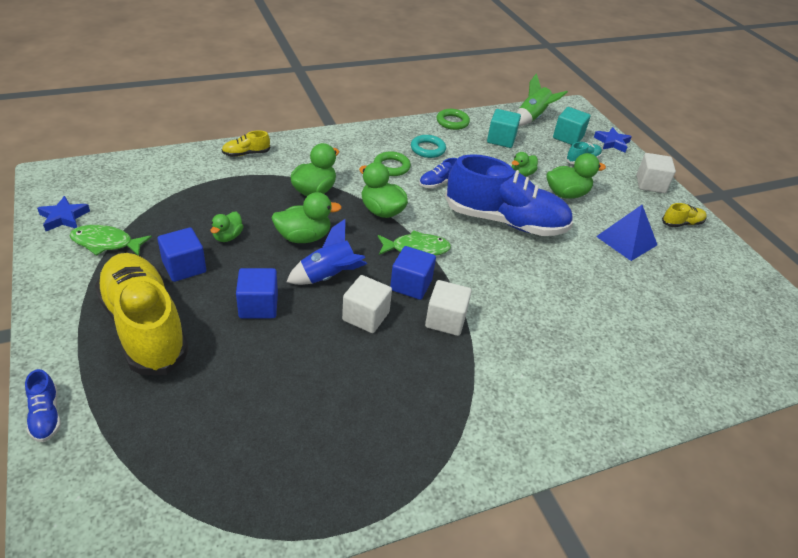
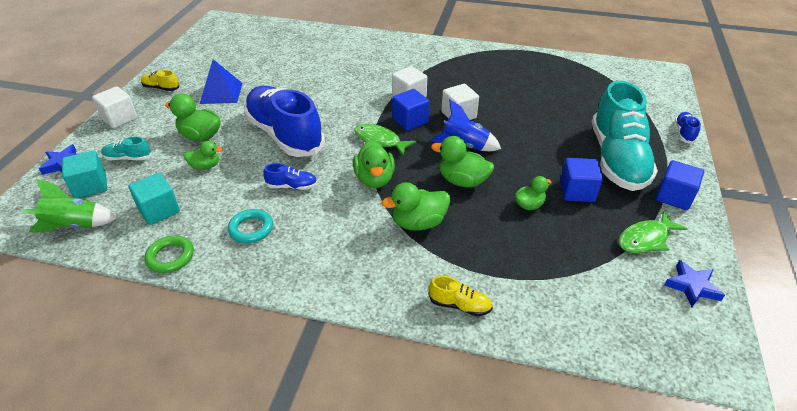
camera: 140 degrees left, 0 degrees up
(106, 243) = (646, 239): green fish -> green fish turned 105 degrees clockwise
(145, 326) = (617, 159): yellow shoe -> turquoise shoe
(258, 306) = (529, 145): blue cube -> blue cube (674, 197)
(391, 167) = (315, 221): green ring -> none

